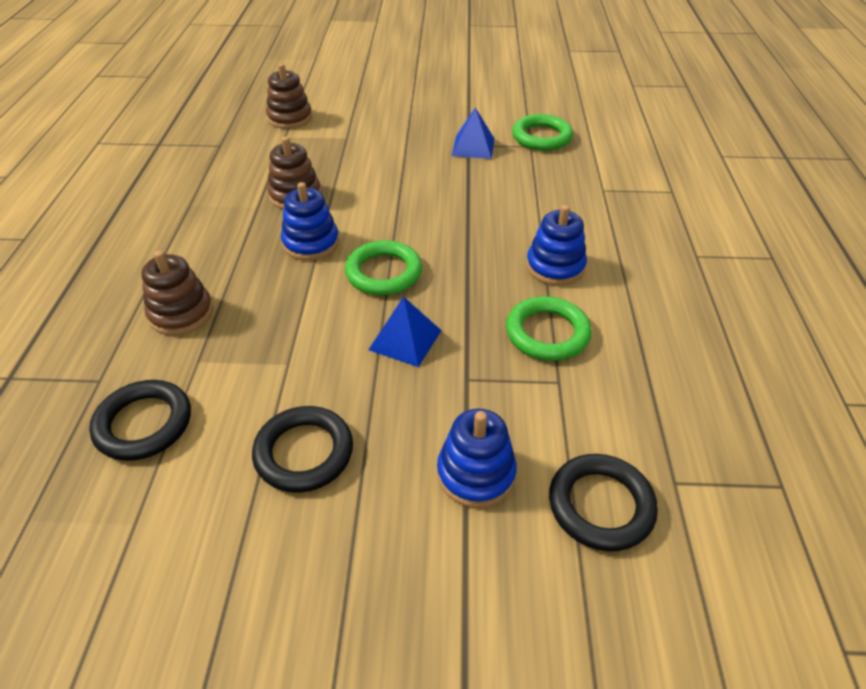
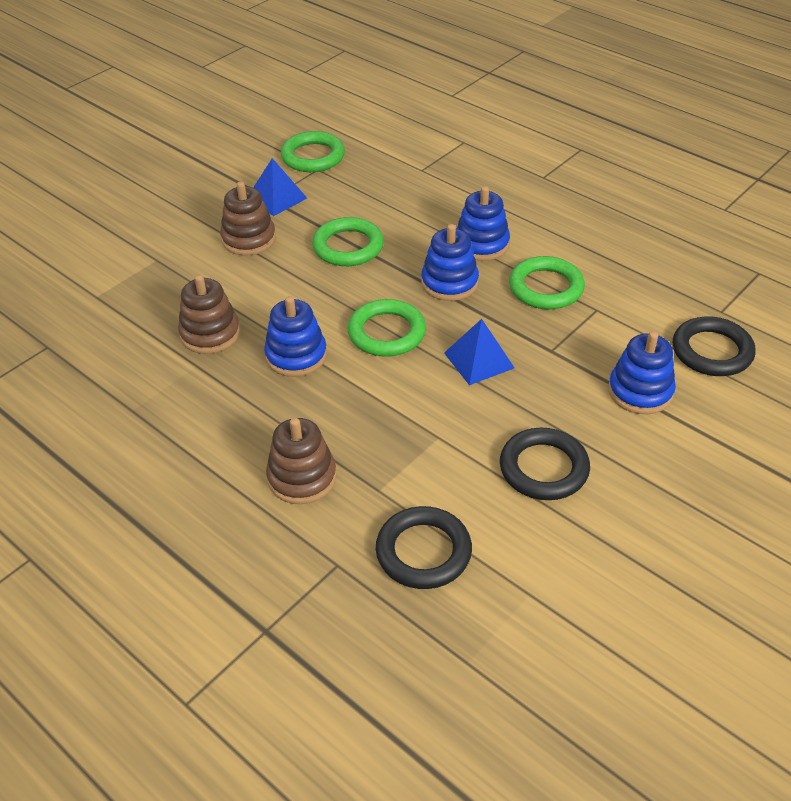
camera: 50 degrees left, 0 degrees up
(290, 118) = (66, 278): brown stacking toy -> brown stacking toy (249, 239)
(461, 204) = (348, 247): none -> green ring
(483, 274) = (449, 283): none -> blue stacking toy

